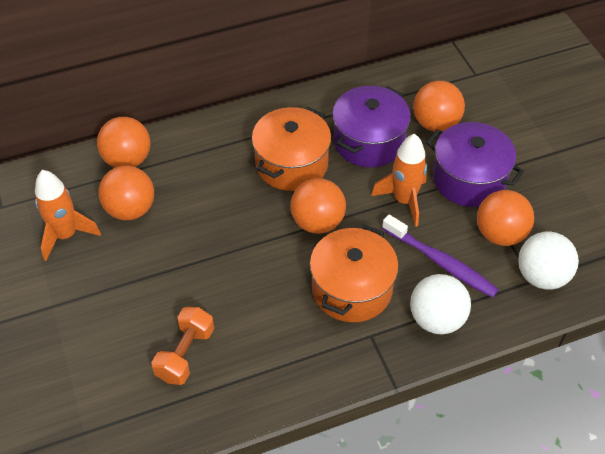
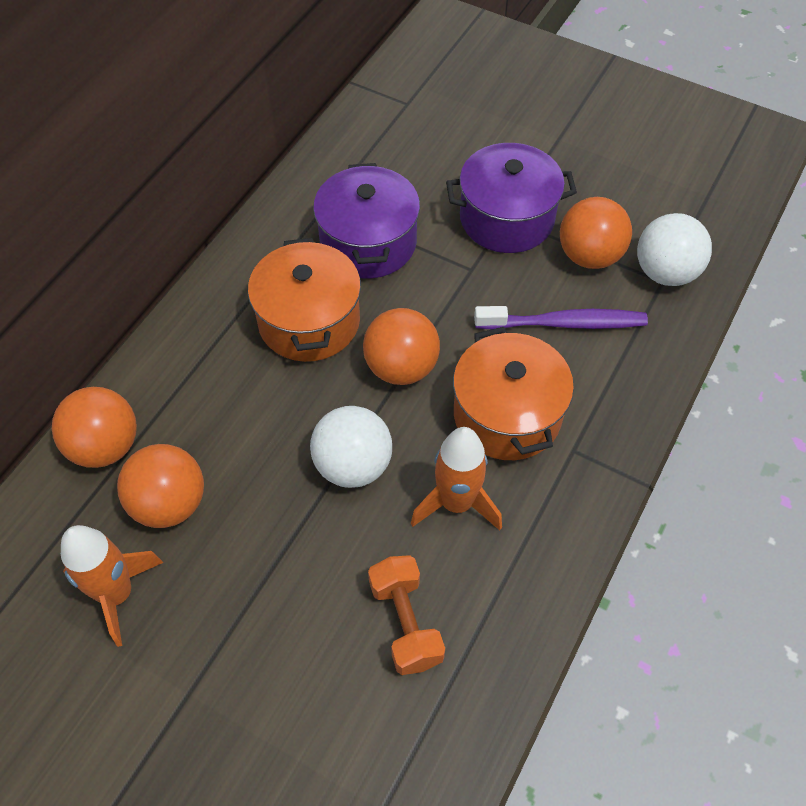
camera: 40 degrees left, 5 degrees up
(404, 200) = (466, 283): orange rocket -> orange rocket (456, 503)
(435, 123) = (418, 180): orange ball -> none
(436, 319) = (617, 385): white ball -> white ball (353, 465)

